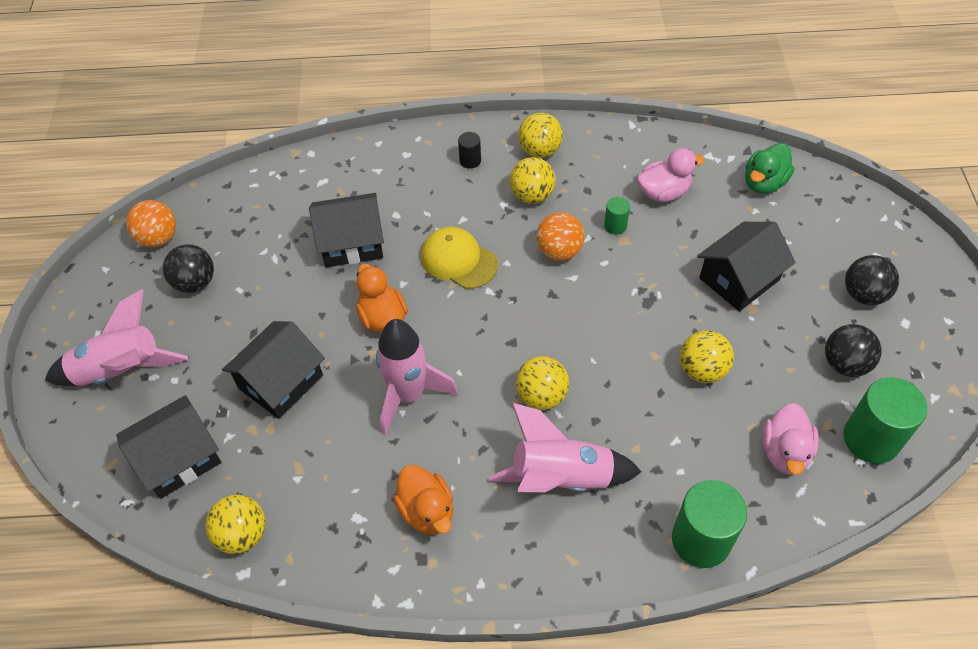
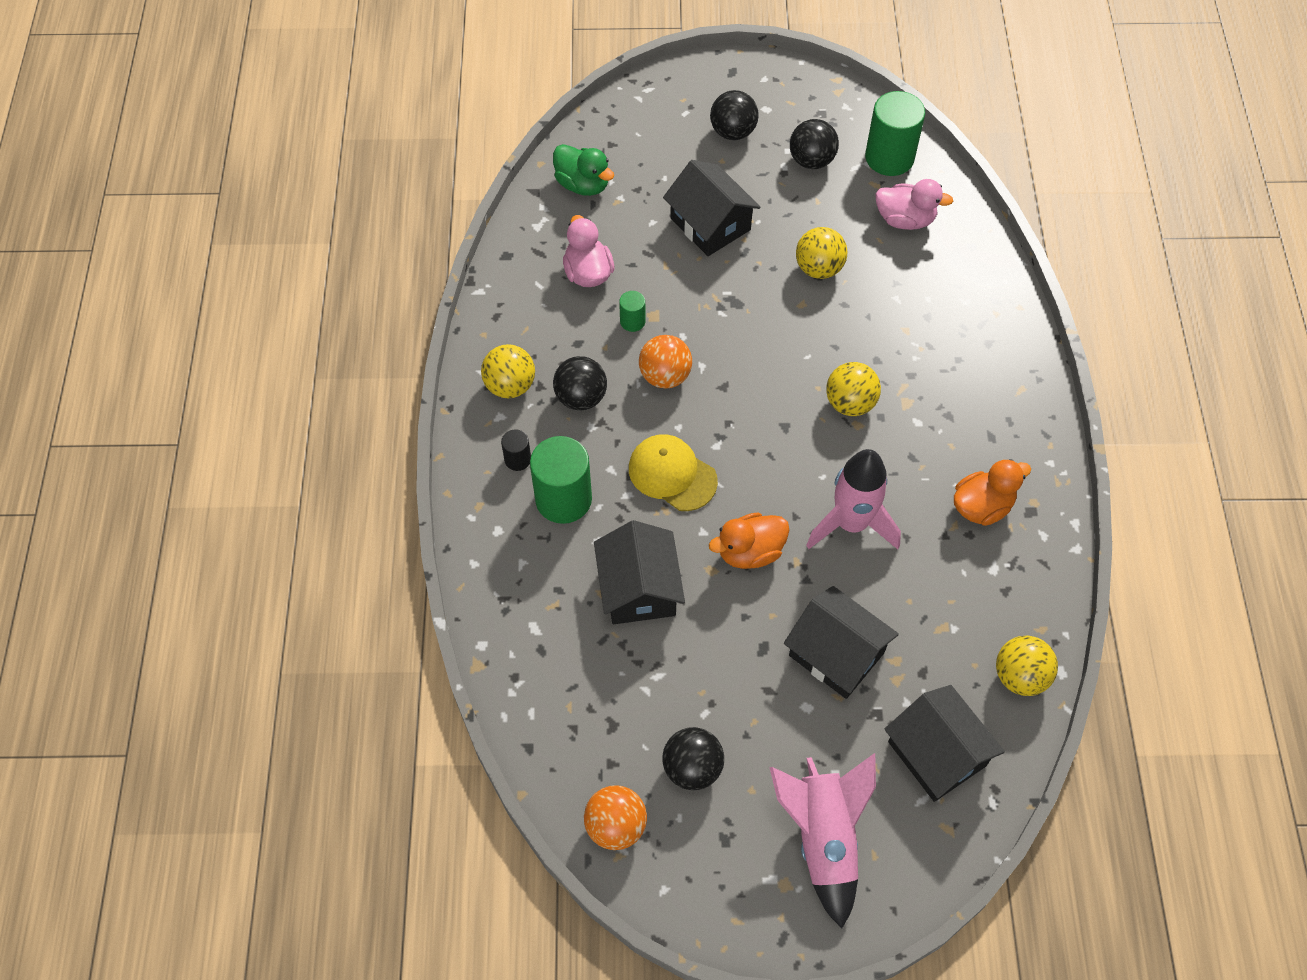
camera: 90 degrees left, 5 degrees up
(458, 260) = (672, 474): yellow cap -> yellow cap turned 90 degrees clockwise
(532, 195) = (581, 397): yellow ball -> black ball
(561, 478) = (940, 392): pink rocket -> none
(701, 540) = (994, 292): green cylinder -> green cylinder (563, 499)

